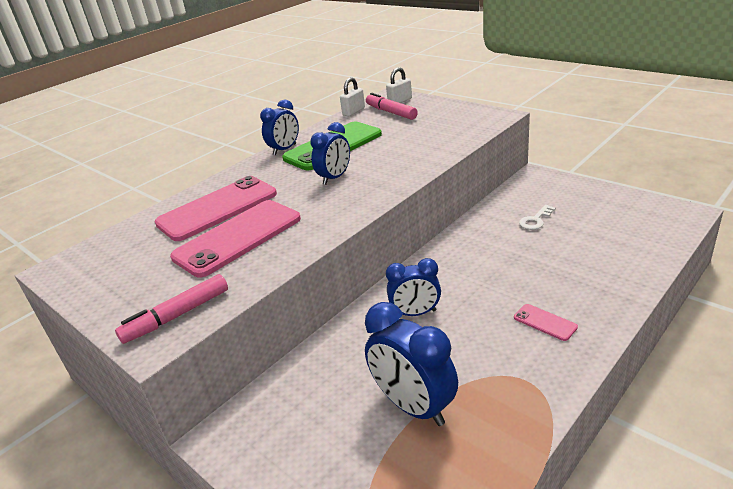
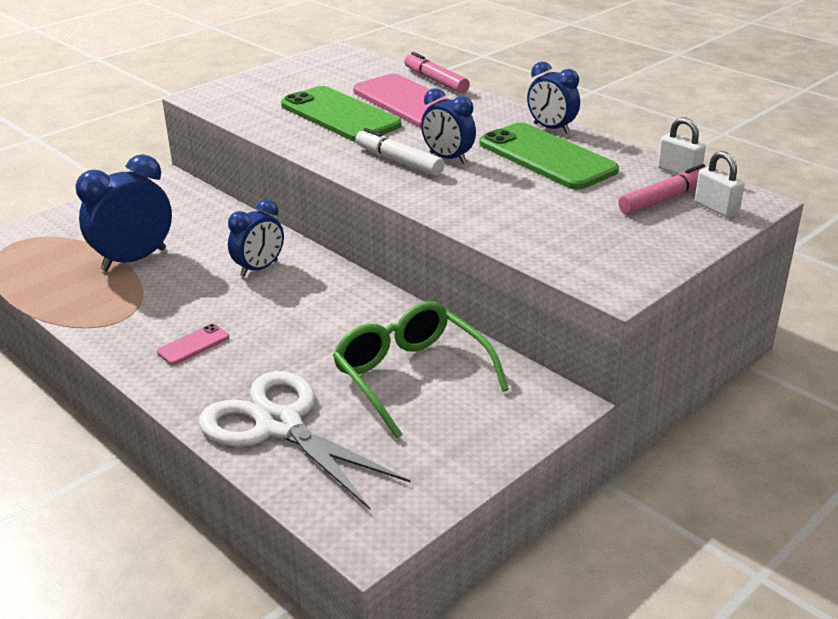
camera: 90 degrees right, 0 degrees up
(177, 316) = (230, 101): pink marker -> pink marker (435, 81)
(238, 238) = (339, 115): pink phone -> green phone
(340, 195) = (399, 161): none -> white marker
(415, 313) = (259, 268): blue clock -> blue clock turned 135 degrees counterclockwise
(535, 220) = (412, 377): white key -> green glasses
(616, 259) = (279, 426): none -> white scissors

